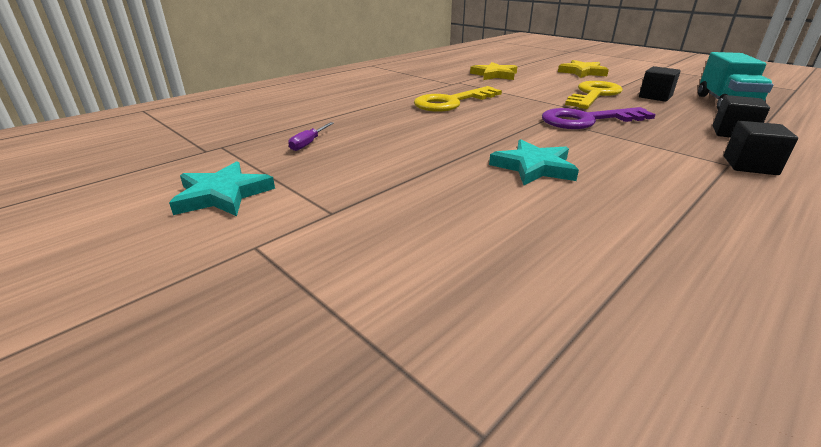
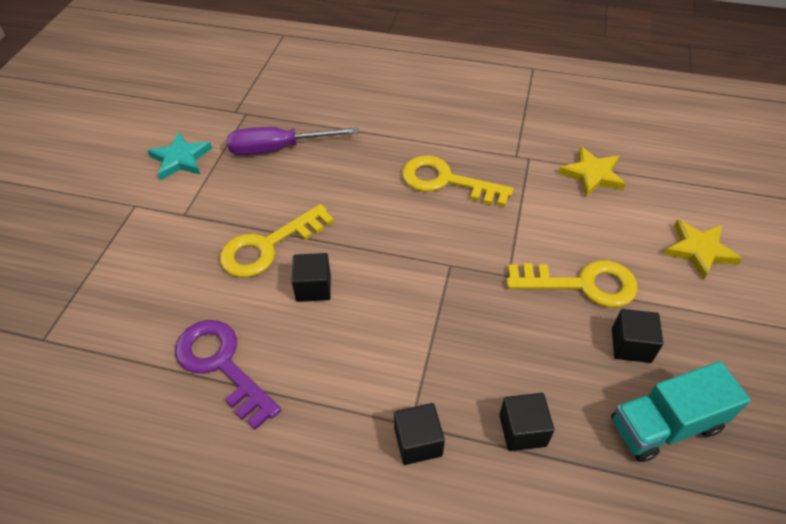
camera: 60 degrees right, 20 degrees up
(309, 143) = (279, 149): purple screwdriver -> purple screwdriver, size x2.19
(451, 175) = (268, 246): none -> yellow key
(534, 167) = (313, 287): turquoise star -> black cube
(587, 120) = (469, 297): purple key -> purple key (221, 365)

